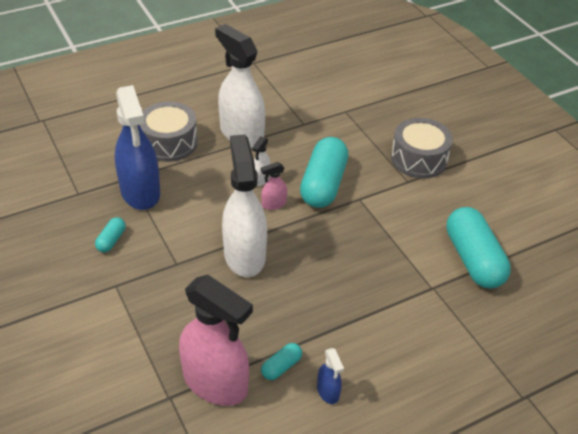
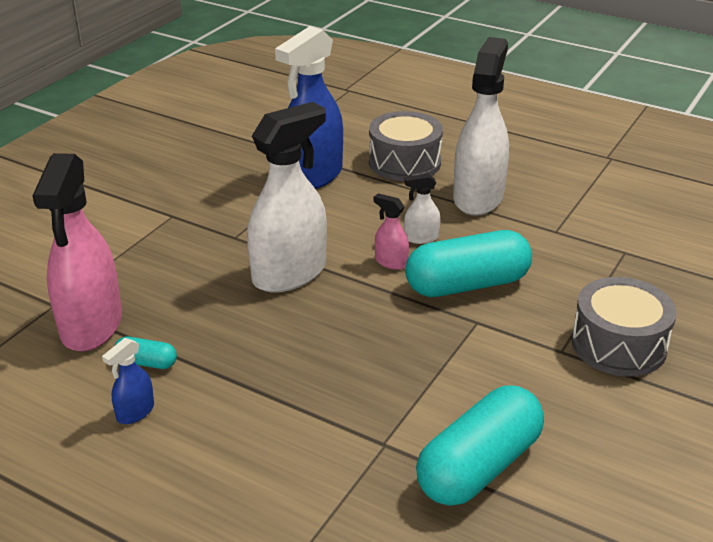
camera: 60 degrees right, 10 degrees down
(111, 240) = (229, 189): turquoise capsule -> none

